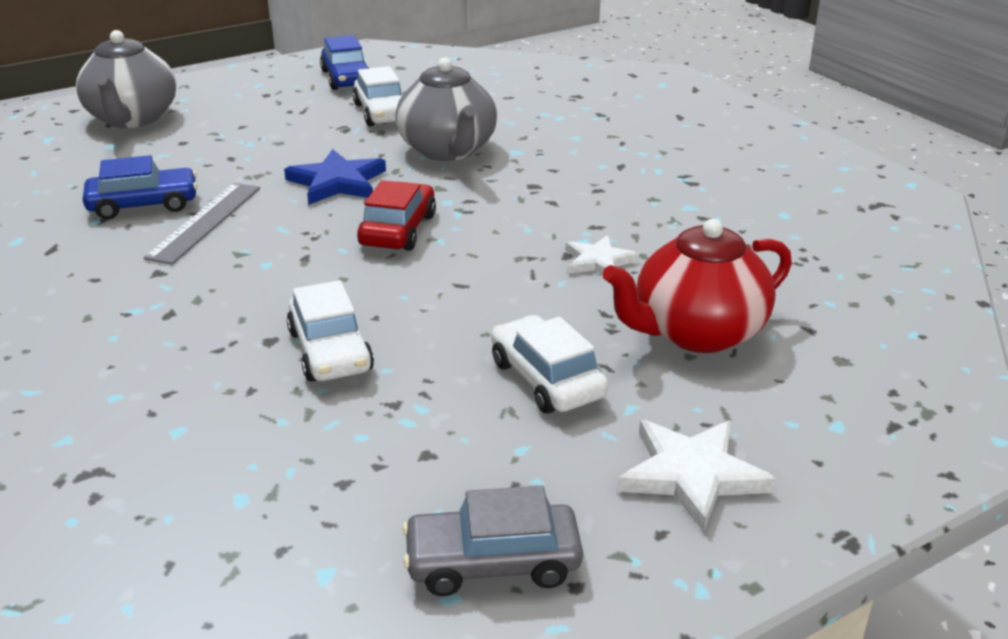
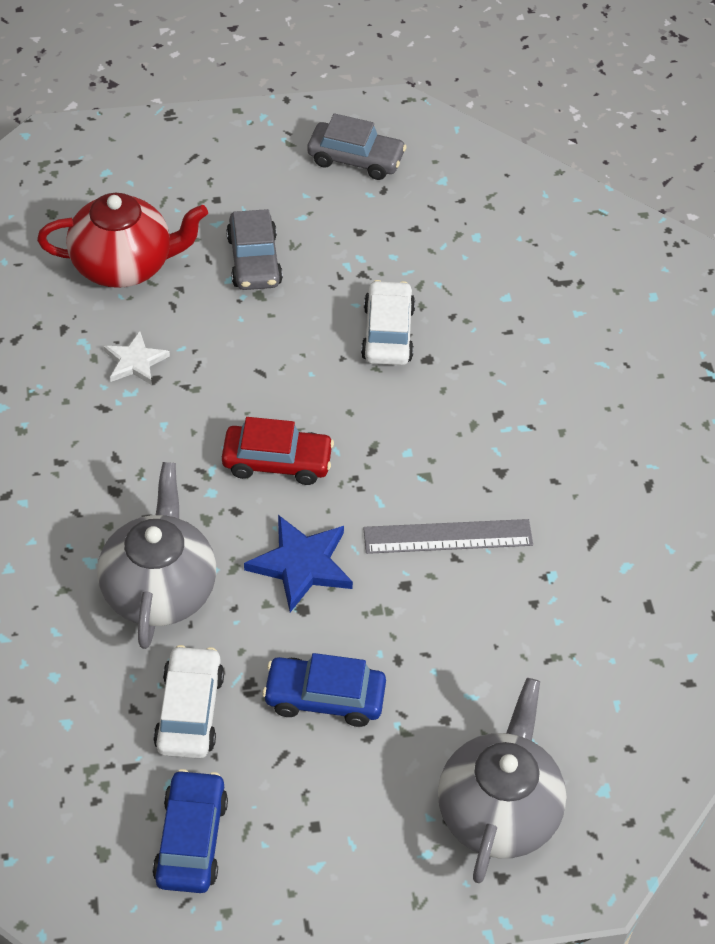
camera: 160 degrees left, 20 degrees up
(143, 204) = (503, 590): blue car -> blue car (324, 698)
(205, 222) = (448, 537): grey ruler -> grey ruler turned 45 degrees clockwise
(398, 230) = (277, 462): red car -> red car turned 120 degrees counterclockwise
(546, 379) = (254, 261): white car -> grey car
(691, 475) = (217, 170): white star -> none

